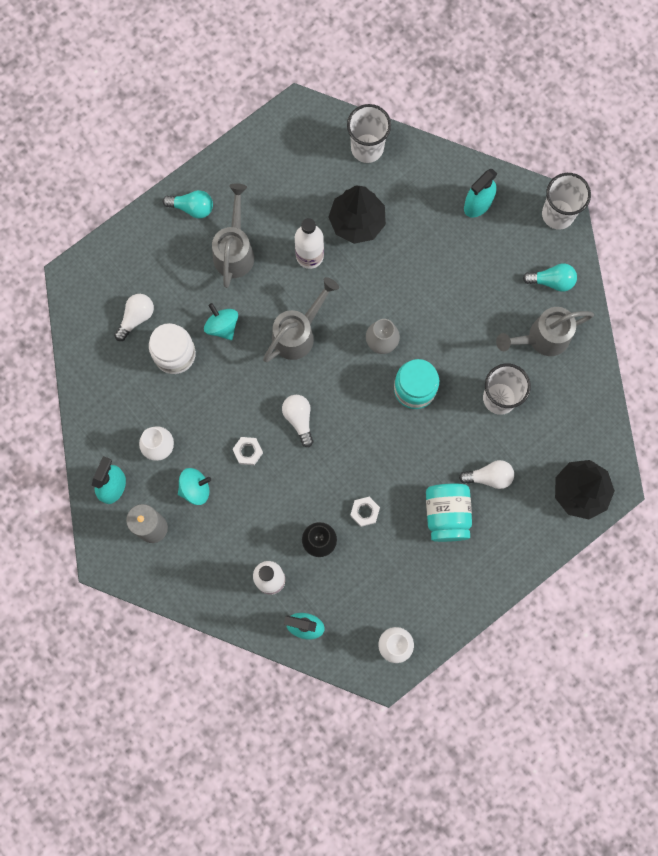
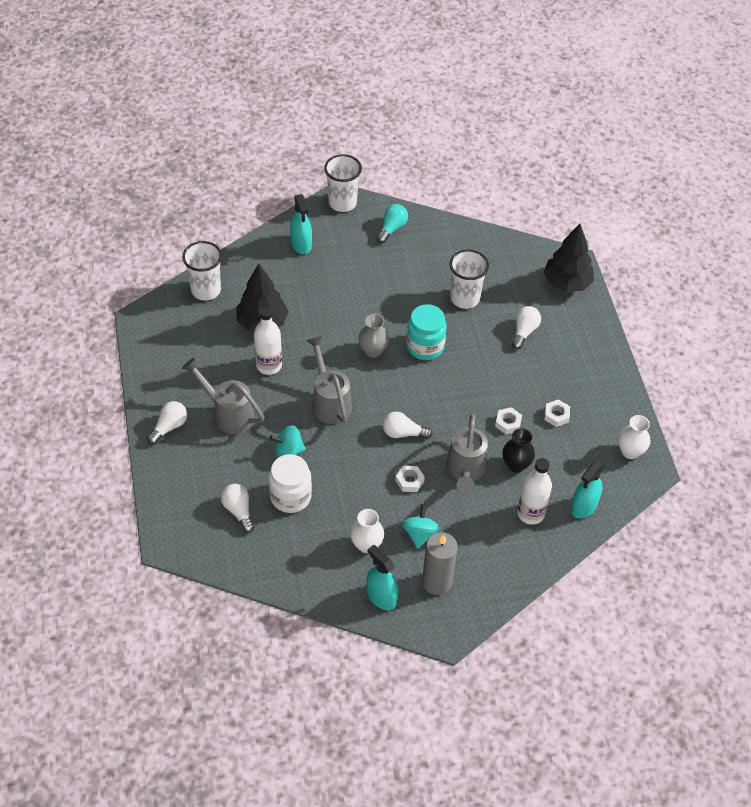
camera: 65 degrees left, 25 degrees down
(192, 207) = (169, 427): turquoise light bulb -> white light bulb
(400, 555) = (556, 415): none -> white nut
(447, 514) = (540, 371): turquoise jar -> none
(541, 338) = (433, 253): grey watering can -> grey watering can (465, 471)

